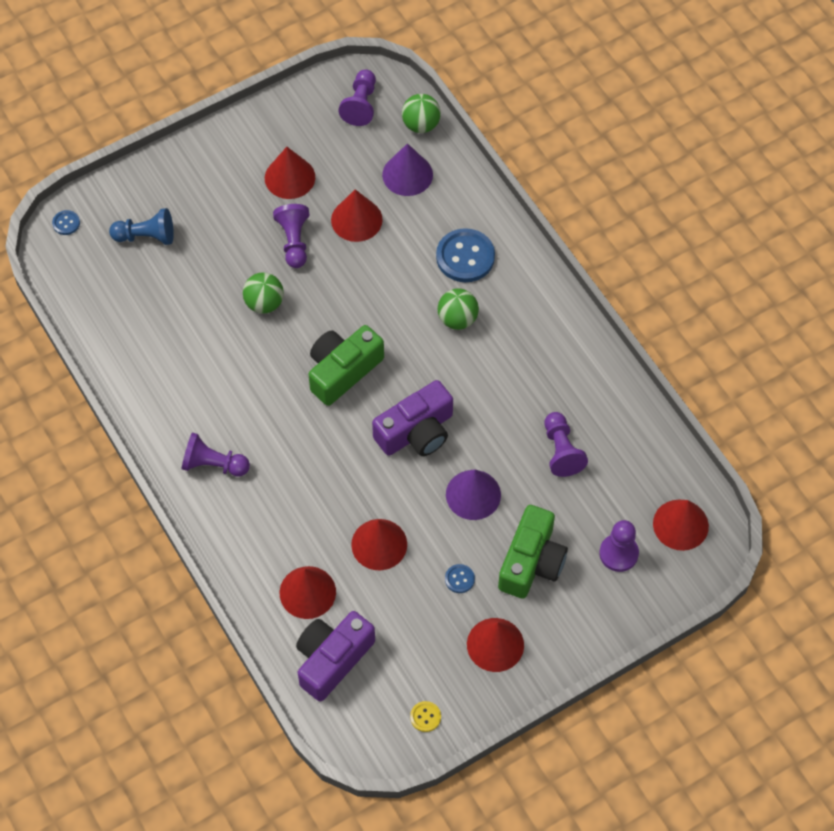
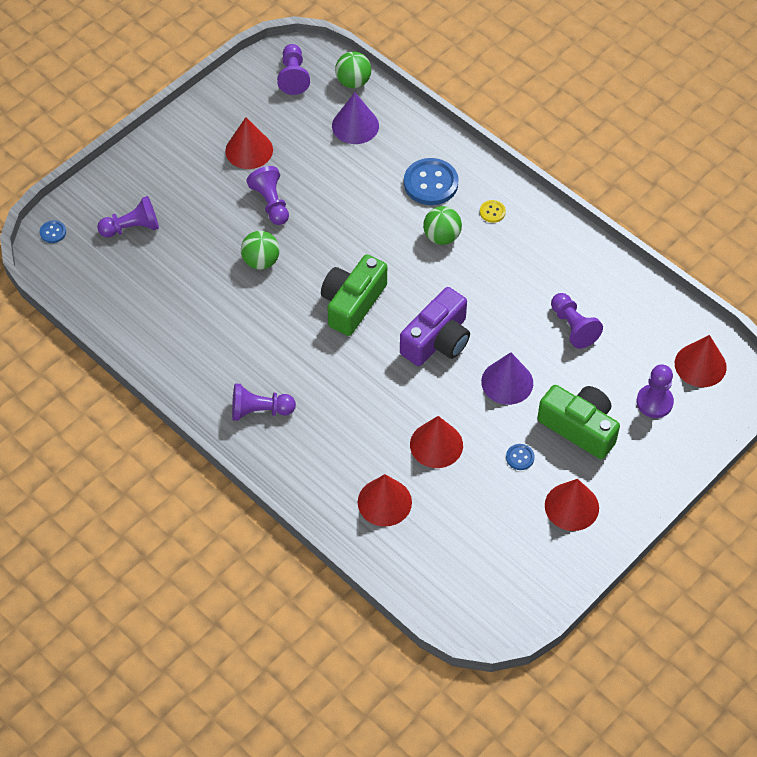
camera: 15 degrees left, 5 degrees down
(146, 236) = (132, 228): blue pawn -> purple pawn
(332, 659) = (427, 555): purple camera -> none
(356, 219) = (322, 173): red cone -> none
(425, 717) = (530, 585): yellow button -> yellow button (492, 212)
(531, 562) = (579, 427): green camera -> green camera turned 60 degrees counterclockwise

